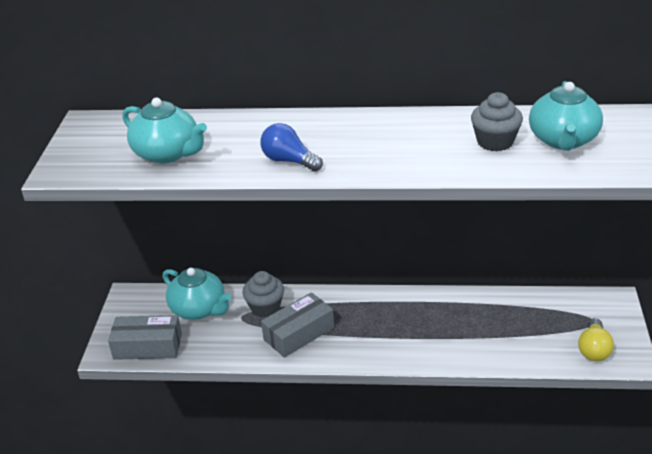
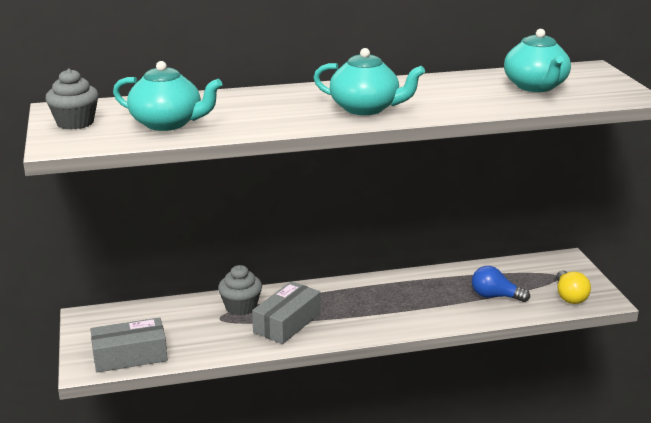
camera: 20 degrees left, 10 degrees down
(199, 309) = (170, 317): turquoise teapot -> turquoise teapot (366, 108)
(289, 161) = (297, 118): blue light bulb -> blue light bulb (495, 296)
(495, 142) = (478, 92): grey cupcake -> grey cupcake (75, 123)

